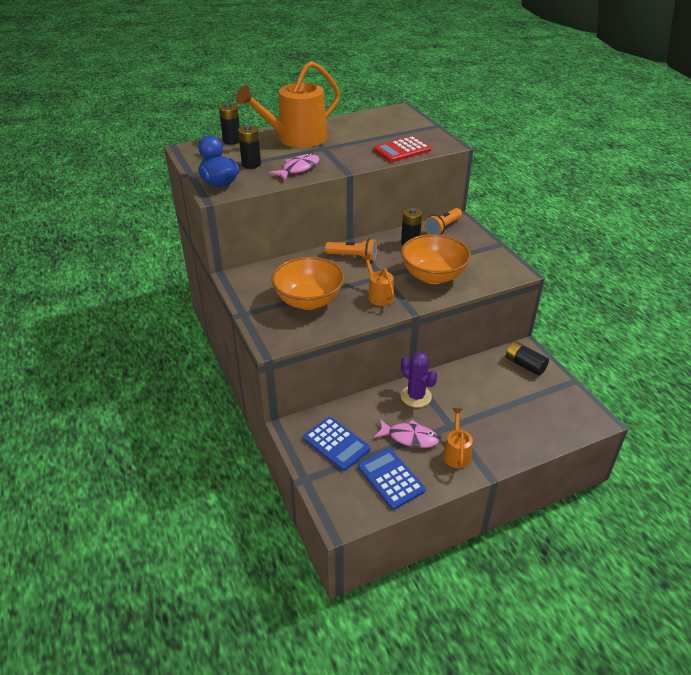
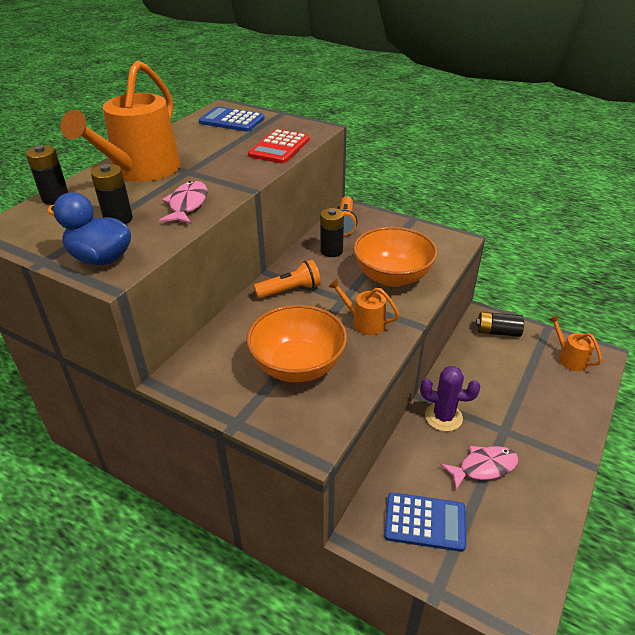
camera: 35 degrees left, 0 degrees up
(391, 479) = (515, 528): blue calculator -> blue calculator (232, 120)
(456, 453) = (539, 458): orange watering can -> orange watering can (570, 358)

